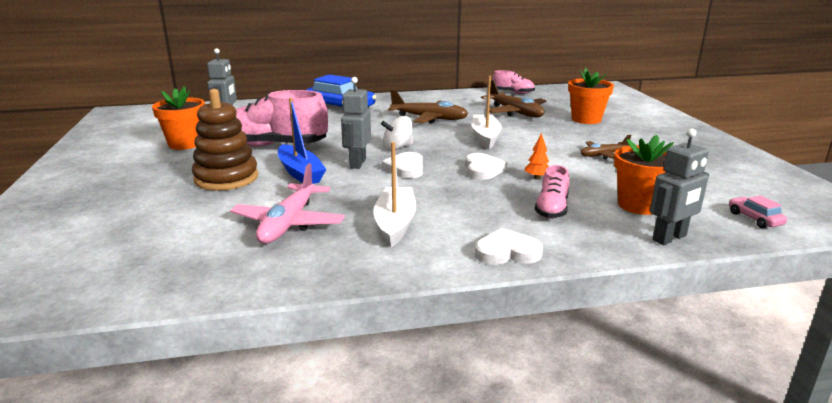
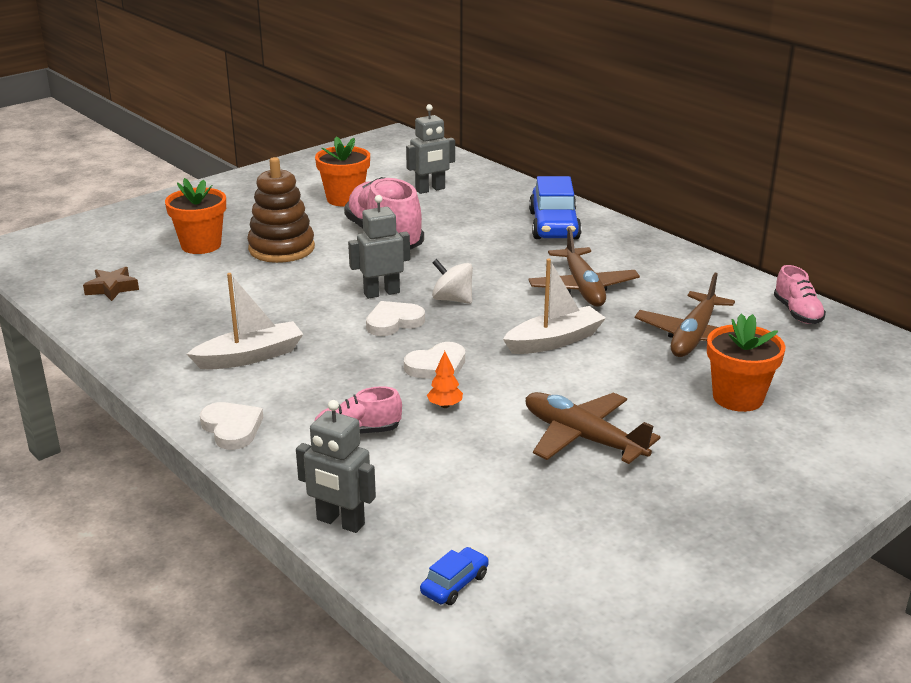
camera: 60 degrees right, 5 degrees up
(165, 262) = (112, 288): none -> brown star
(289, 223) = (211, 309): pink plane -> none
(300, 173) = (327, 275): blue boat -> none
(603, 155) = (582, 438): brown plane -> brown plane, size x1.69
(639, 205) = (422, 490): orange flower pot -> orange flower pot (201, 245)
(754, 219) = (454, 584): pink car -> blue car

